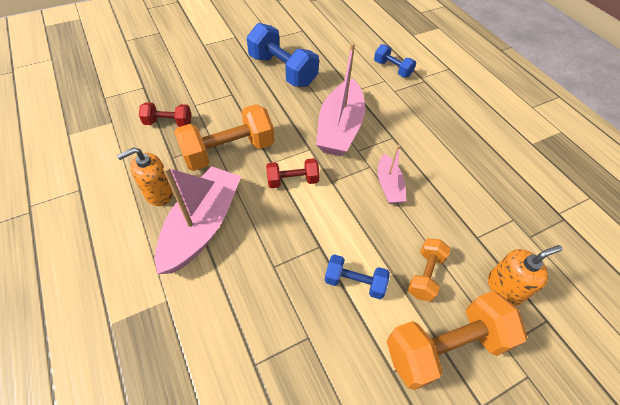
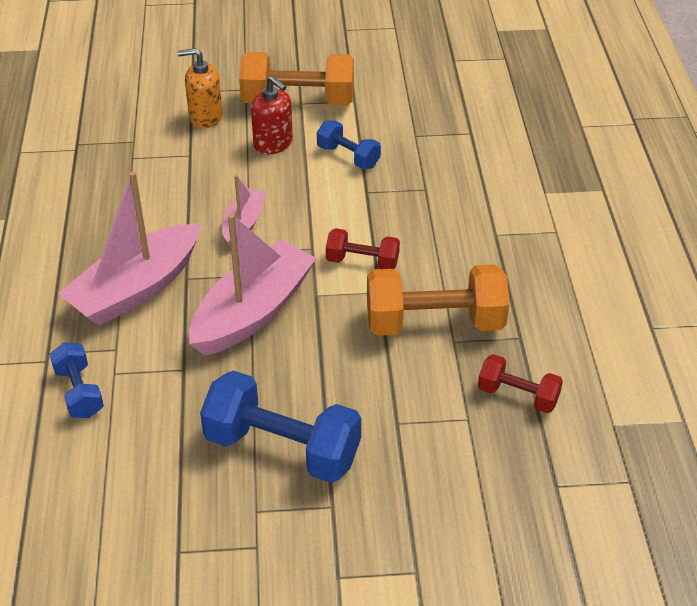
camera: 155 degrees left, 10 degrees down
(159, 193) = (543, 293): orange soap dispenser -> none
(202, 226) = (494, 244): pink boat -> pink boat (136, 289)
(282, 71) = (282, 448): blue dumbbell -> blue dumbbell turned 45 degrees counterclockwise
(425, 275) = (273, 144): orange dumbbell -> red soap dispenser

